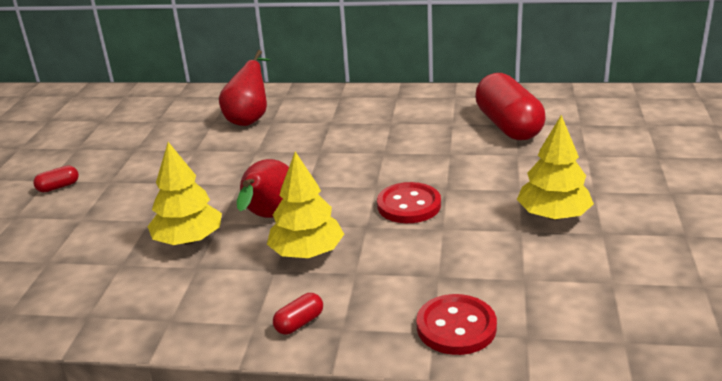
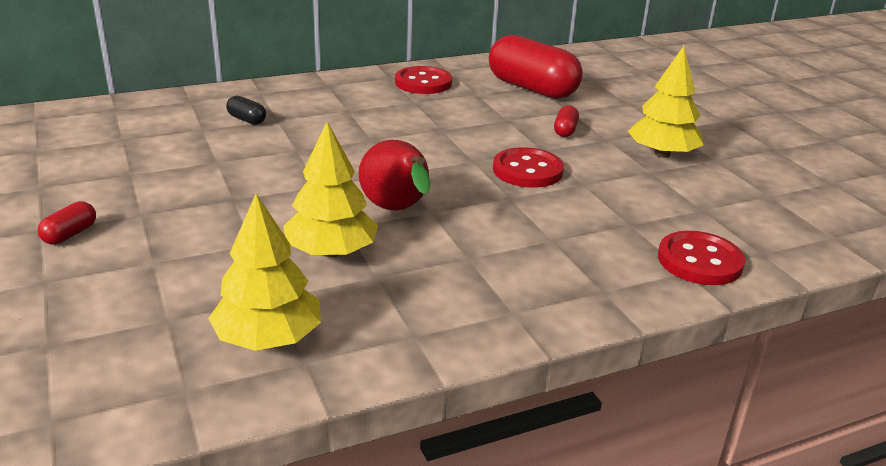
camera: 35 degrees left, 0 degrees up
(249, 118) = (247, 120): red pear -> black capsule
(299, 323) = (558, 298): red capsule -> red capsule (565, 130)
(307, 252) = (482, 233): yellow tree -> yellow tree (268, 338)
(418, 106) = (423, 83): none -> red button

